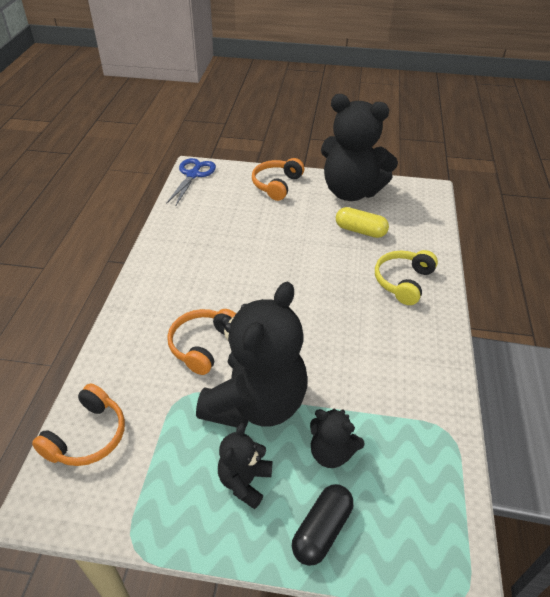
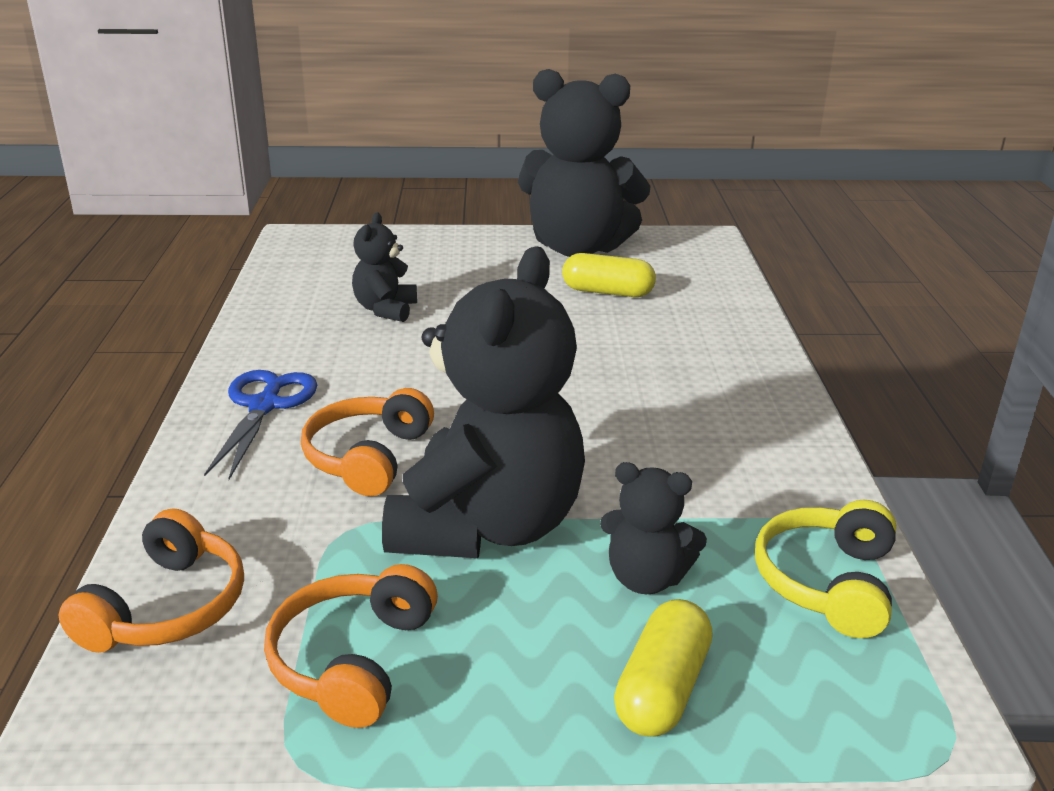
camera: 10 degrees left, 15 degrees down
(193, 175) = (296, 245): blue scissors -> blue scissors (265, 406)
(244, 481) = (496, 637): black teddy bear -> black teddy bear (385, 309)
(276, 185) = (448, 248): orange headphones -> orange headphones (352, 660)
(322, 530) = (662, 689): black capsule -> yellow capsule
(403, 282) = (699, 347): yellow headphones -> yellow headphones (827, 582)

